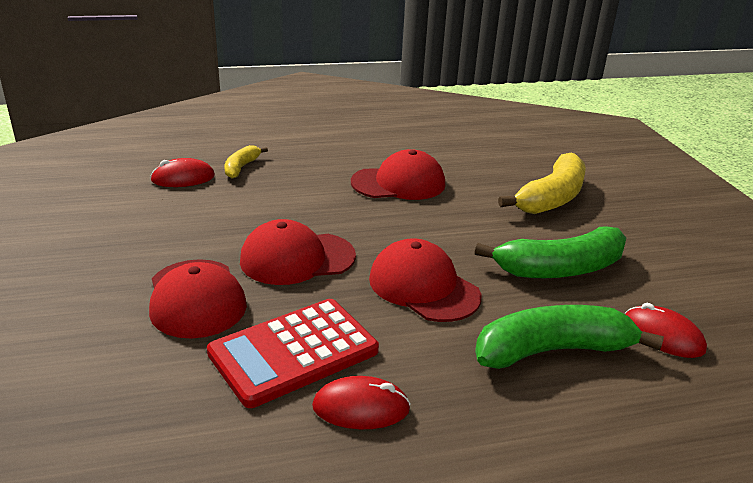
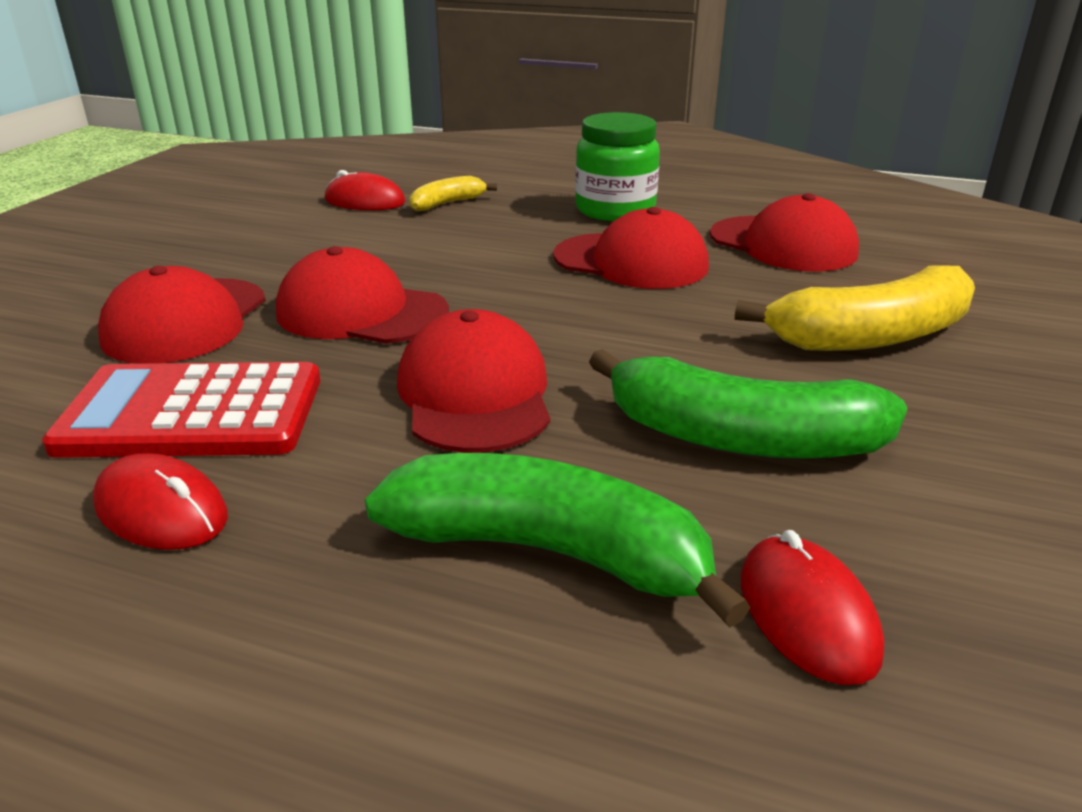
camera: 35 degrees right, 0 degrees up
(347, 149) = (615, 210): none -> green jar
(458, 153) = (783, 244): none -> red cap

